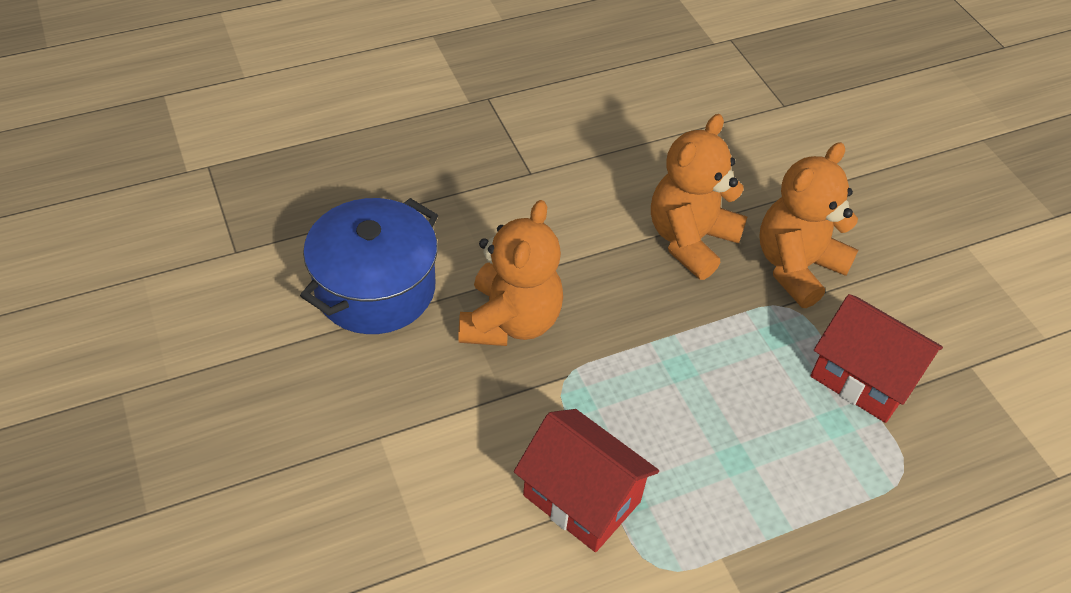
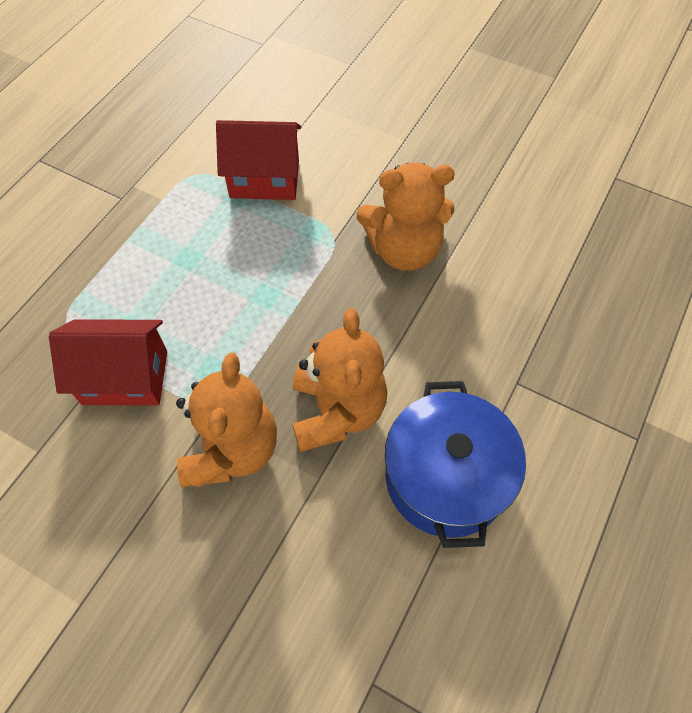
camera: 145 degrees right, 10 degrees up
(375, 288) = (508, 213): blue pot -> blue pot (446, 477)
(510, 321) = (404, 250): orange teddy bear -> orange teddy bear turned 75 degrees counterclockwise

